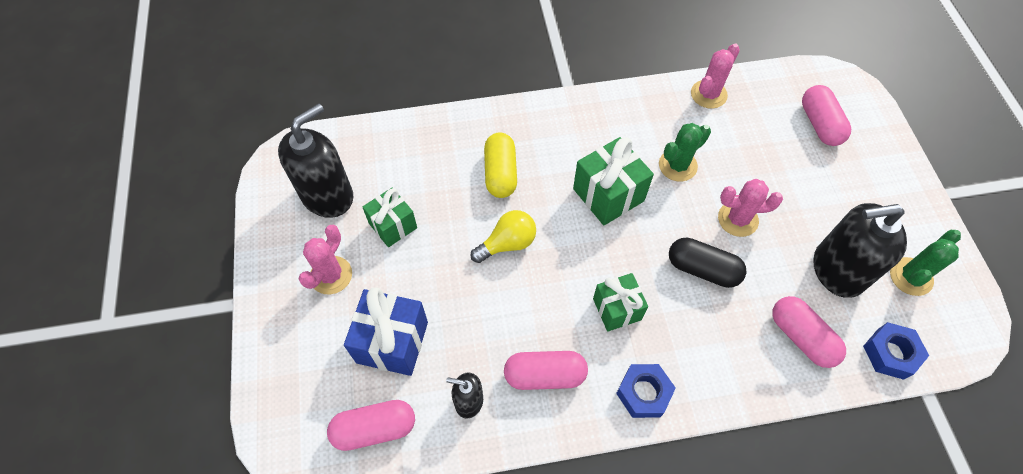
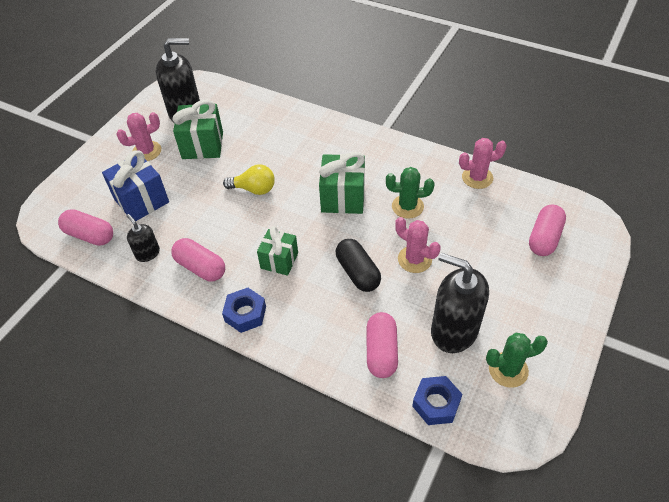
camera: 40 degrees right, 10 degrees down
(393, 225) = (202, 145): green gift -> green gift, size x1.50
(500, 173) = (290, 151): yellow capsule -> none

